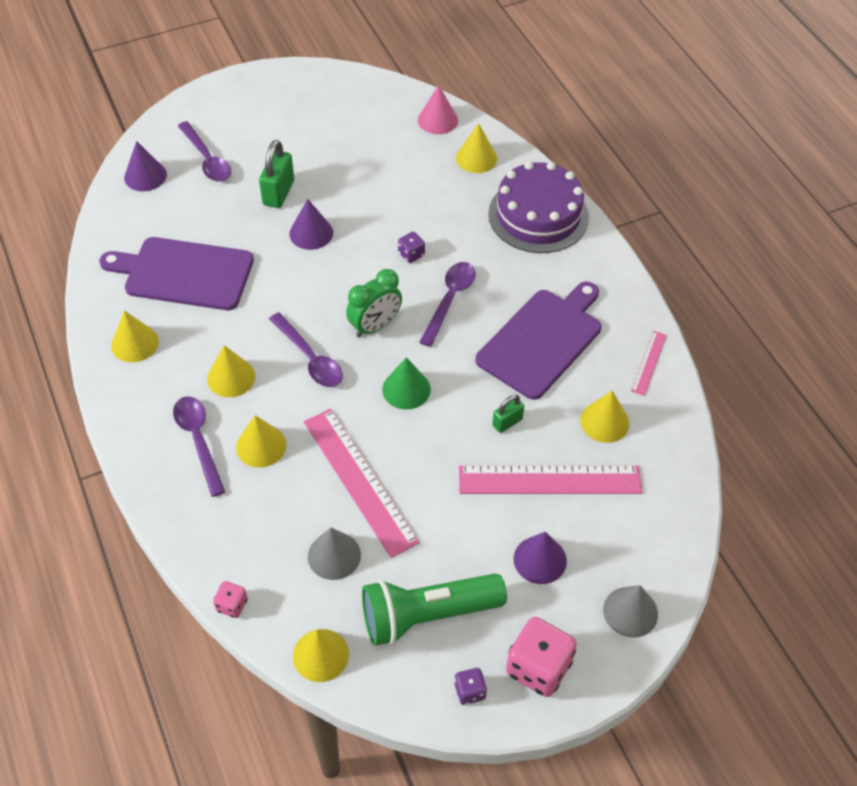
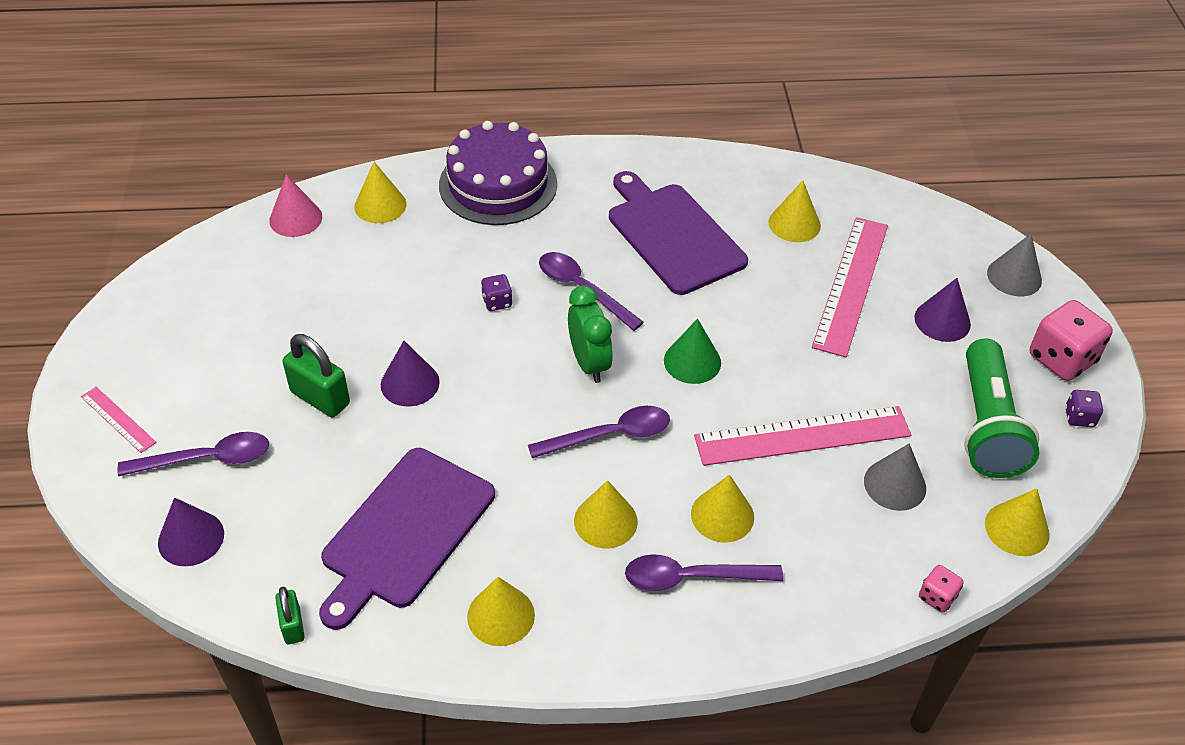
camera: 70 degrees left, 5 degrees down
(507, 422) = (768, 294): green padlock -> green padlock (292, 626)
(648, 362) = (734, 171): pink ruler -> pink ruler (118, 419)

